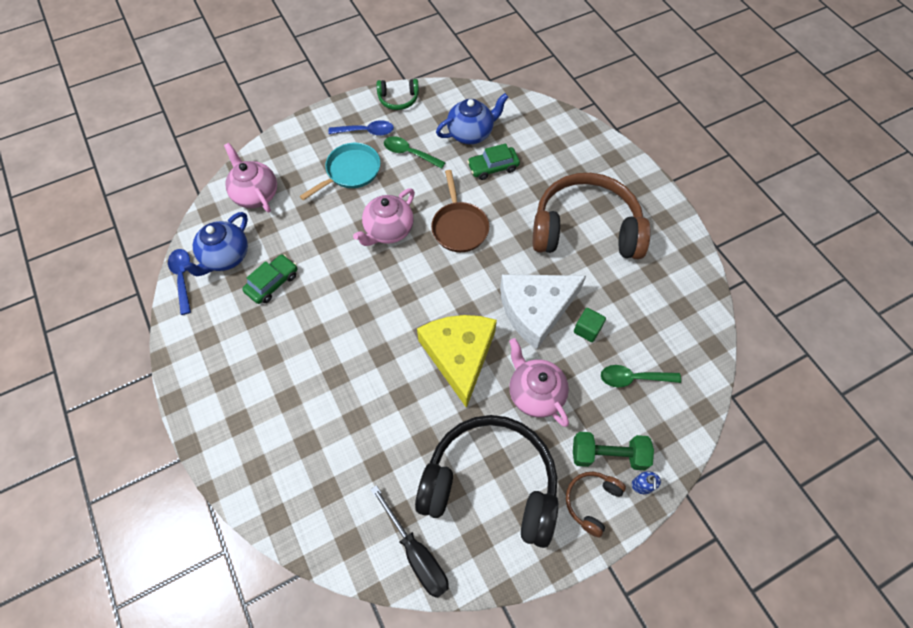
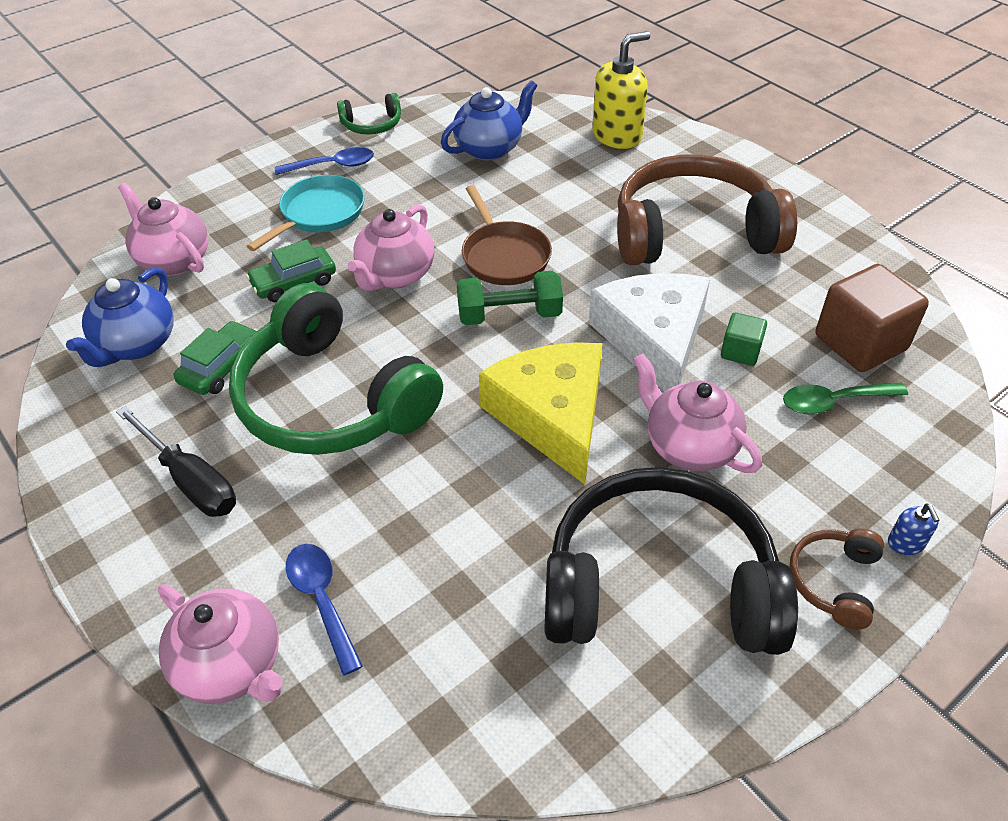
camera: 10 degrees left, 15 degrees down
(182, 278) = (66, 382): blue spoon -> blue spoon (322, 600)
(249, 485) = (232, 666): none -> pink teapot
(332, 319) = (331, 400): none -> green headphones
(409, 153) = (404, 182): green spoon -> none
(416, 553) = (562, 717): black screwdriver -> black screwdriver (190, 480)
(493, 167) = (534, 181): green car -> green car (294, 282)
(535, 310) = (653, 339): white cheese -> white cheese turned 120 degrees clockwise
(558, 135) = (617, 135): none -> yellow soap dispenser
(608, 455) = (835, 510): green dumbbell -> green dumbbell (509, 315)
(665, 337) = (860, 343): none -> brown cube

